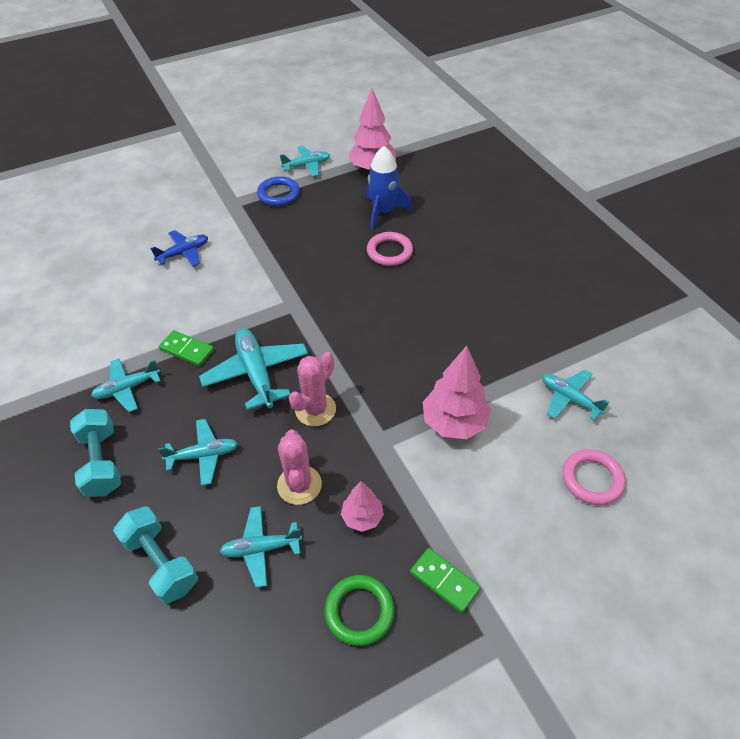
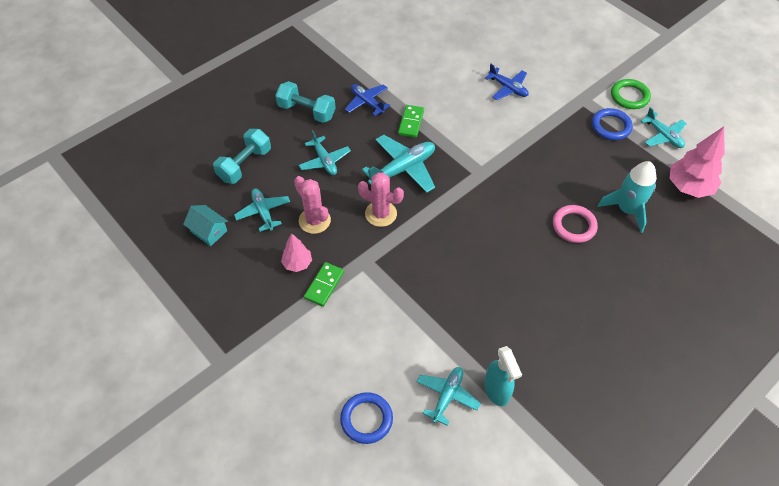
camera: 75 degrees right, 5 degrees up
(101, 462) = (306, 111): turquoise dumbbell -> turquoise dumbbell turned 60 degrees clockwise
(127, 388) = (367, 102): turquoise plane -> blue plane
(267, 634) = (208, 231): none -> turquoise house
(299, 485) = (314, 220): pink cactus -> pink cactus turned 75 degrees clockwise
(359, 611) = (230, 277): green ring -> green ring (629, 96)
(383, 212) = (627, 209): blue rocket -> turquoise rocket
(444, 581) = (259, 323): green domino -> green domino (324, 285)
(454, 423) = (395, 308): pink tree -> none
(567, 356) = (496, 391): none -> turquoise spray bottle
(592, 479) = (366, 419): pink ring -> blue ring

